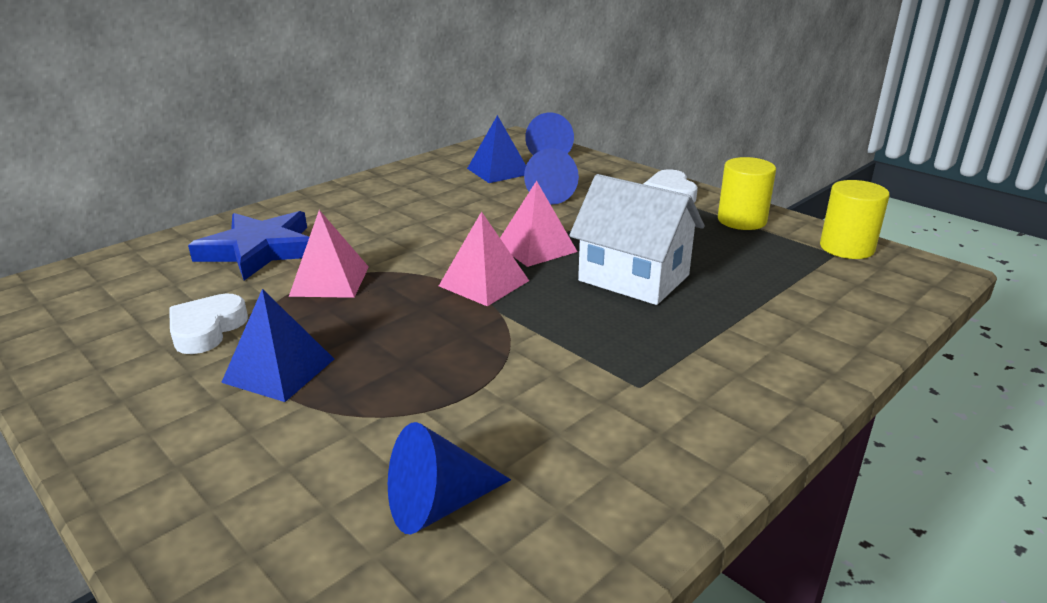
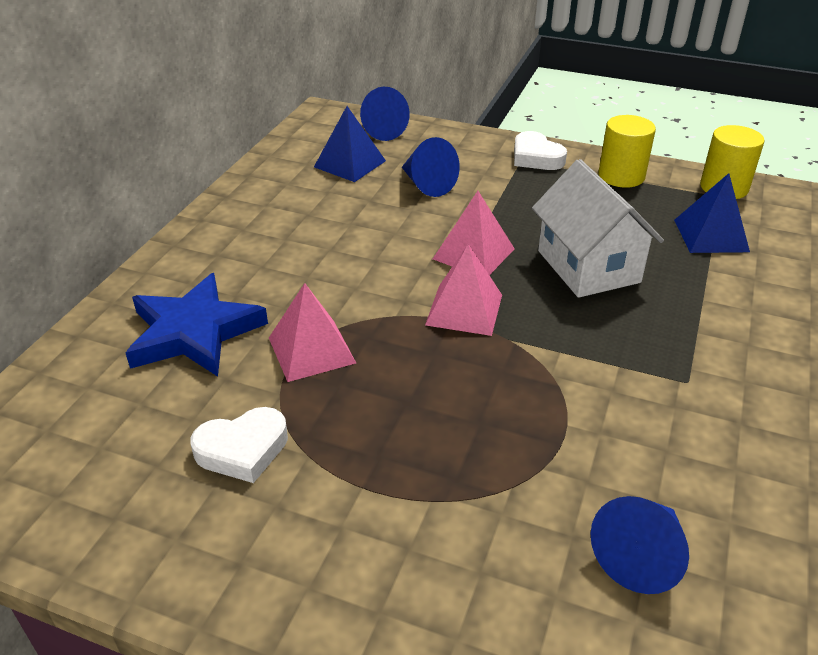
camera: 25 degrees left, 10 degrees up
(207, 329) = (242, 449): white heart -> white heart turned 105 degrees counterclockwise
(279, 370) = (368, 472): blue pyramid -> blue pyramid (711, 235)
(633, 278) = (588, 266): white house -> white house turned 60 degrees clockwise

